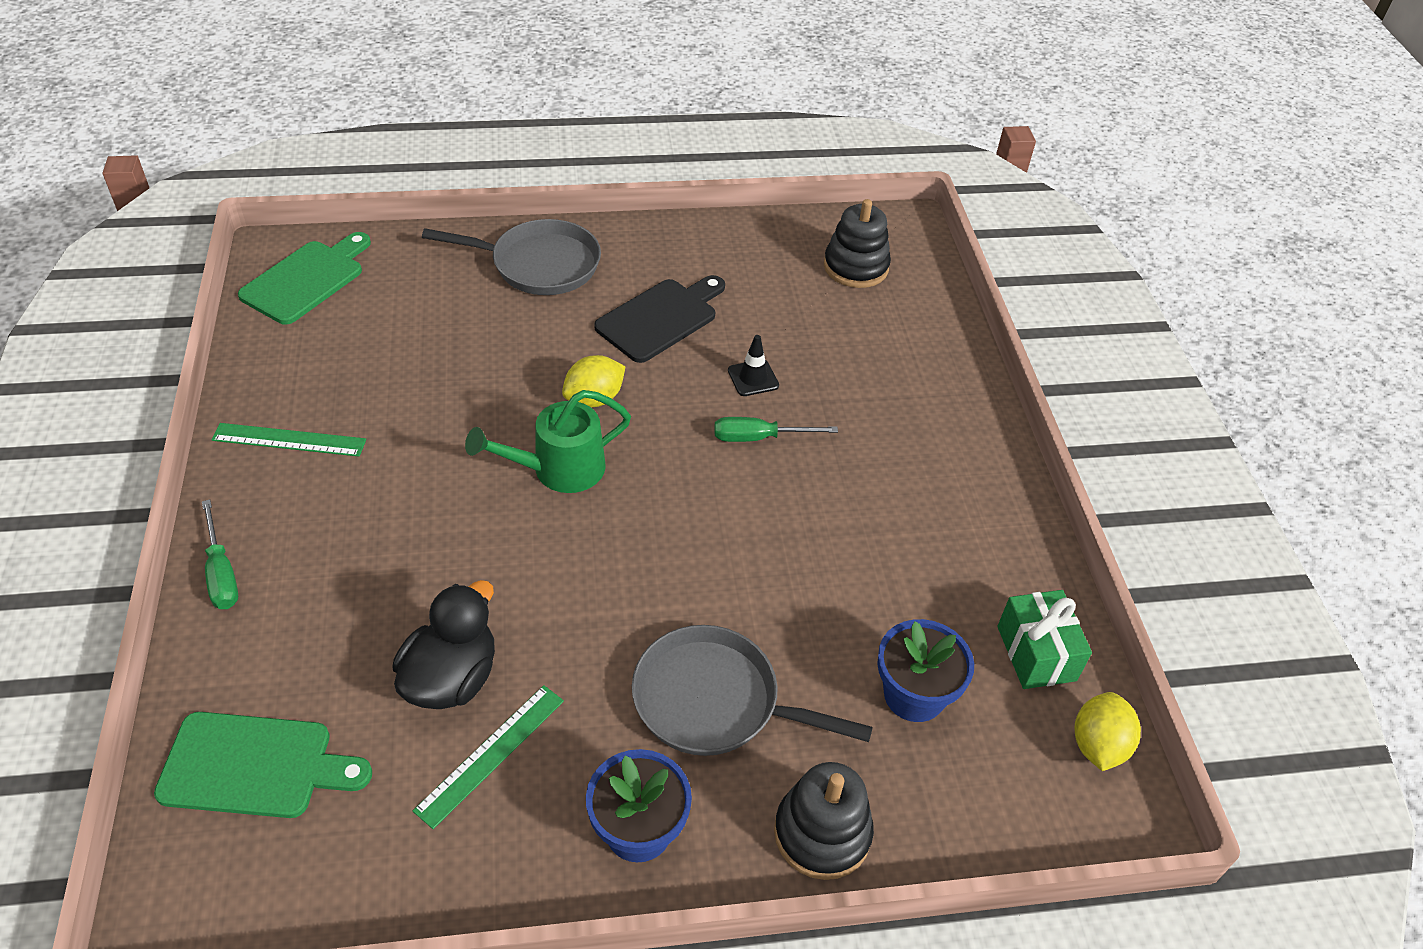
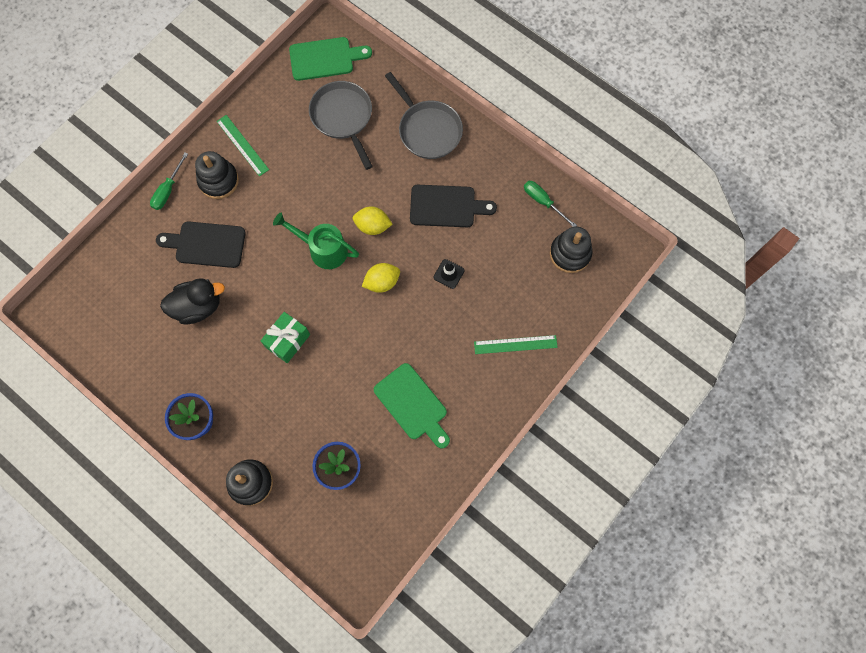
camera: 50 degrees right, 25 degrees up
(254, 766) = (112, 282): green cutting board -> green cutting board (412, 404)
(298, 504) = (218, 181): none -> black stacking toy
(371, 591) = (206, 244): none -> black cutting board
(491, 754) = (182, 348): green ruler -> green ruler (515, 344)
(715, 701) = (271, 401): grey pan -> grey pan (343, 118)
(759, 437) = (416, 306): green screwdriver -> green screwdriver (543, 202)
(1036, 653) = (404, 500): green gift -> green gift (288, 341)
(1098, 745) = (380, 553): yellow lemon -> yellow lemon (382, 282)

